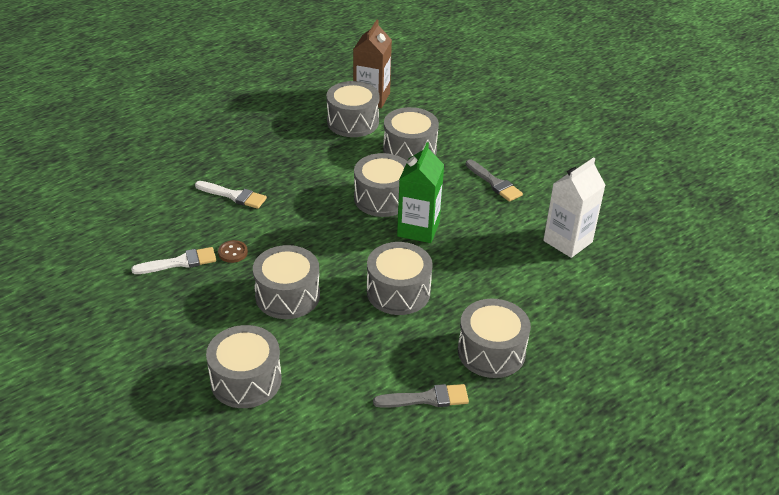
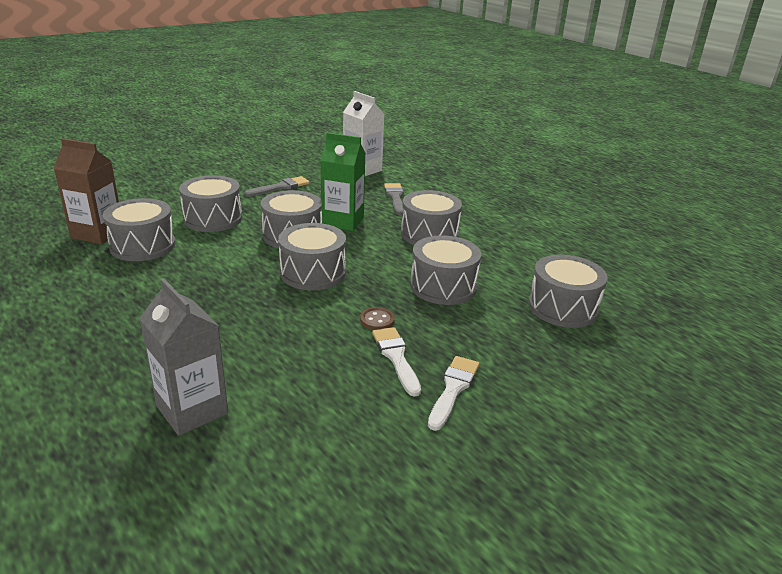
camera: 90 degrees left, 10 degrees down
(138, 174) = (192, 410): none -> grey carton
(234, 196) = (268, 323): white brush -> white brush (453, 389)
(427, 398) = (547, 229): grey brush -> grey brush (395, 197)
(491, 352) = (490, 204): grey drum -> grey drum (313, 273)

